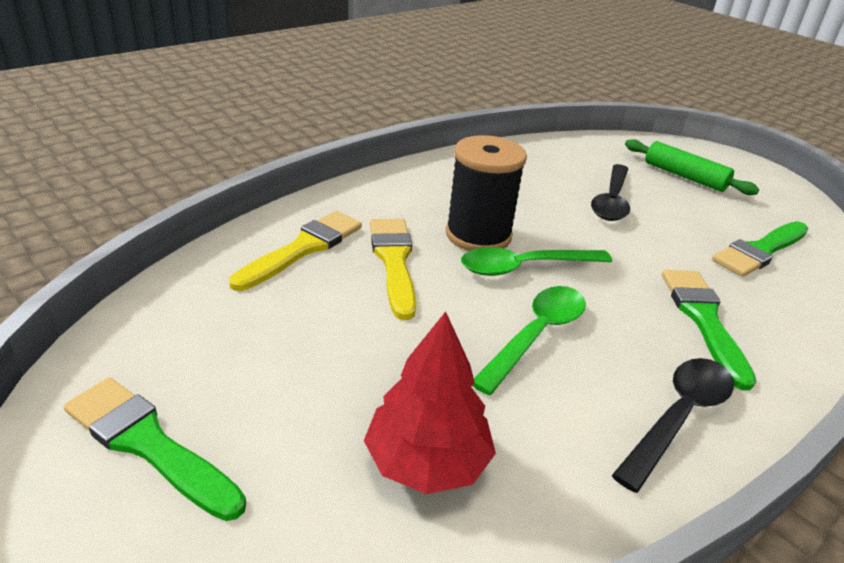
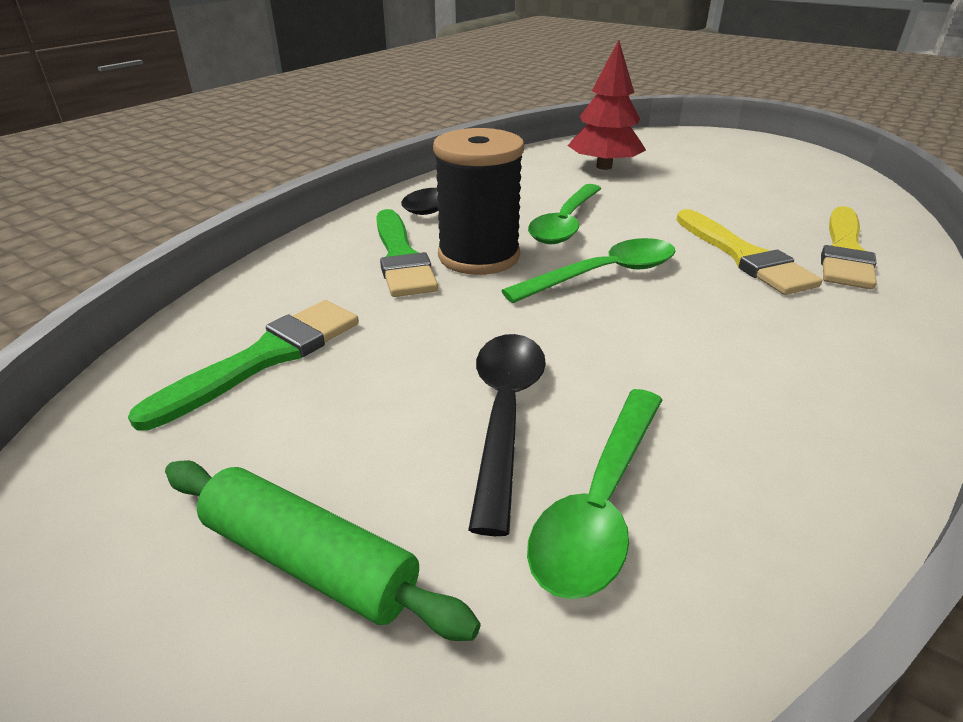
camera: 170 degrees right, 0 degrees up
(148, 444) = (753, 155): green brush -> none
(478, 235) = (683, 302): black spool -> black spool (479, 256)
(574, 170) = (600, 503): none -> green spoon

